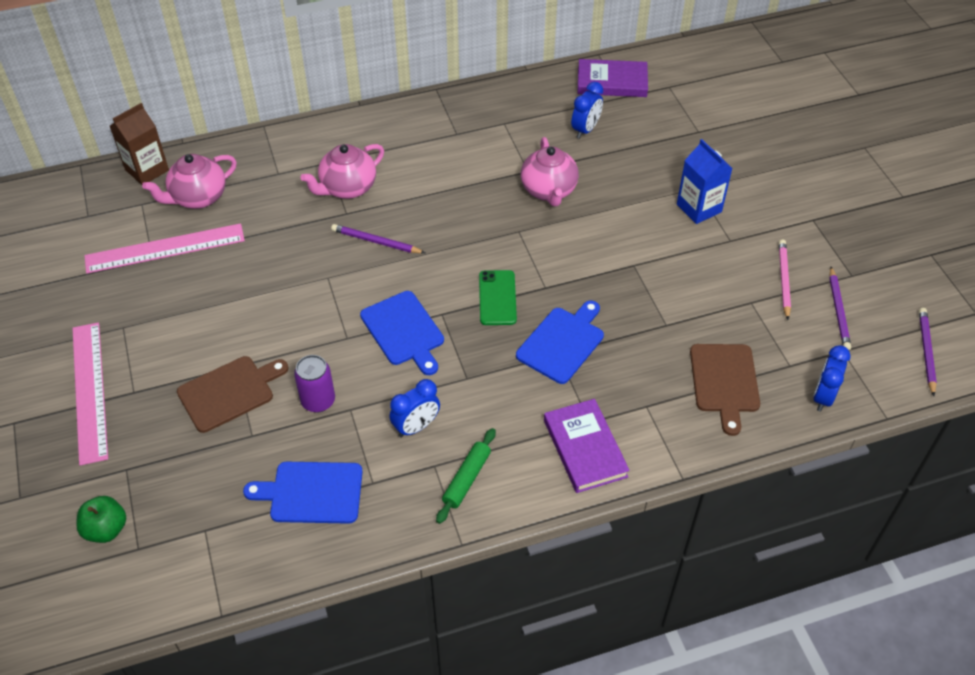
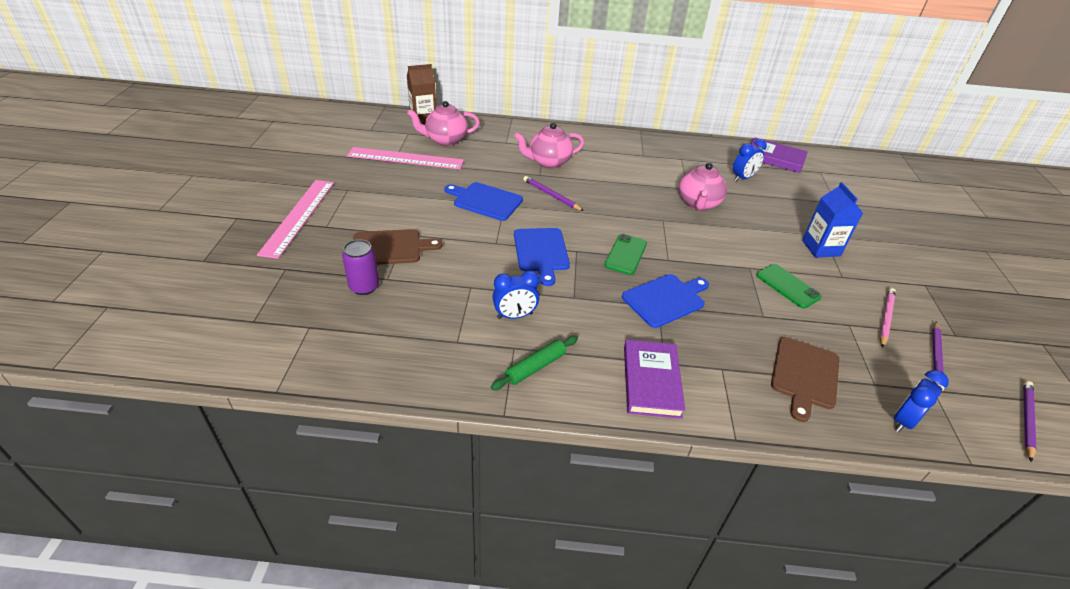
camera: 20 degrees right, 10 degrees down
(106, 529) = (242, 300): green apple -> none
(312, 492) = (405, 331): blue cutting board -> blue cutting board (485, 201)
(318, 401) = (450, 274): purple can -> purple can (364, 287)
(679, 275) = (787, 286): none -> green phone

